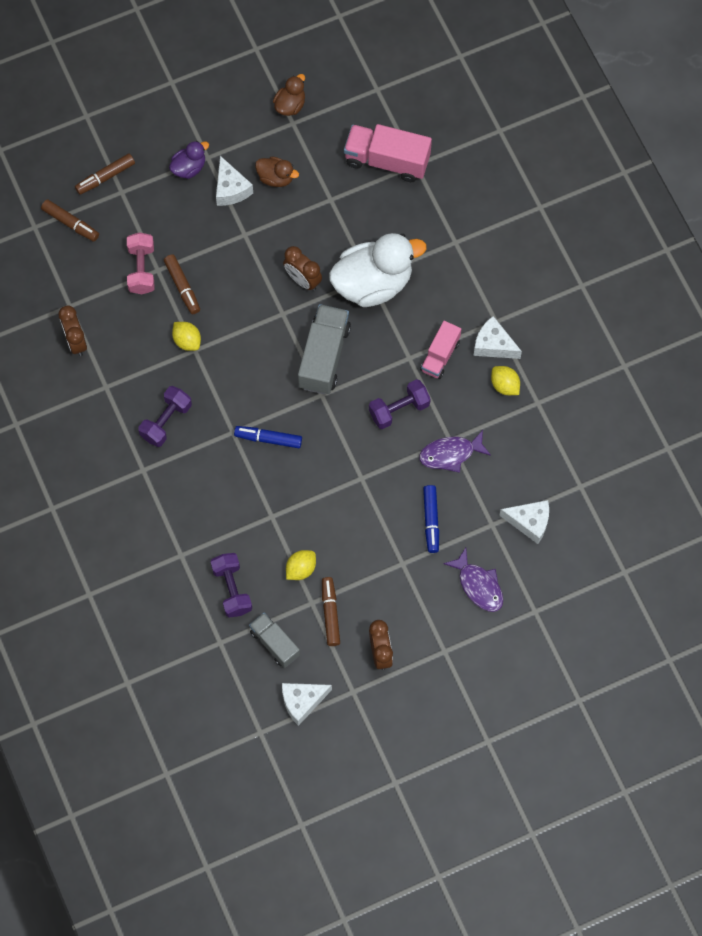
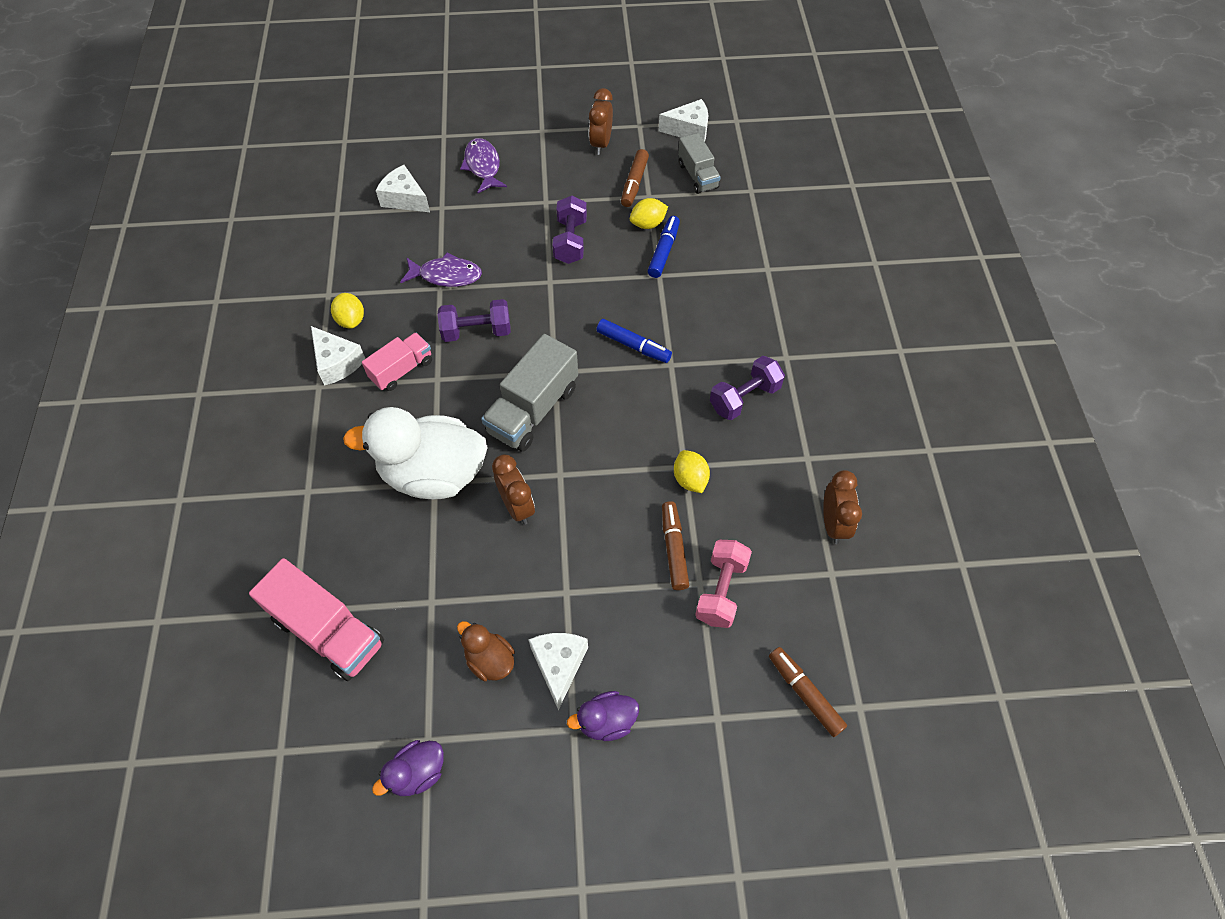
camera: 160 degrees left, 10 degrees down
(105, 177) = (735, 751): brown marker -> none
(232, 589) = (724, 227): purple dumbbell -> purple dumbbell (570, 241)
(290, 105) = (417, 773): brown duck -> purple duck
(431, 521) = (499, 226): blue marker -> blue marker (664, 251)

